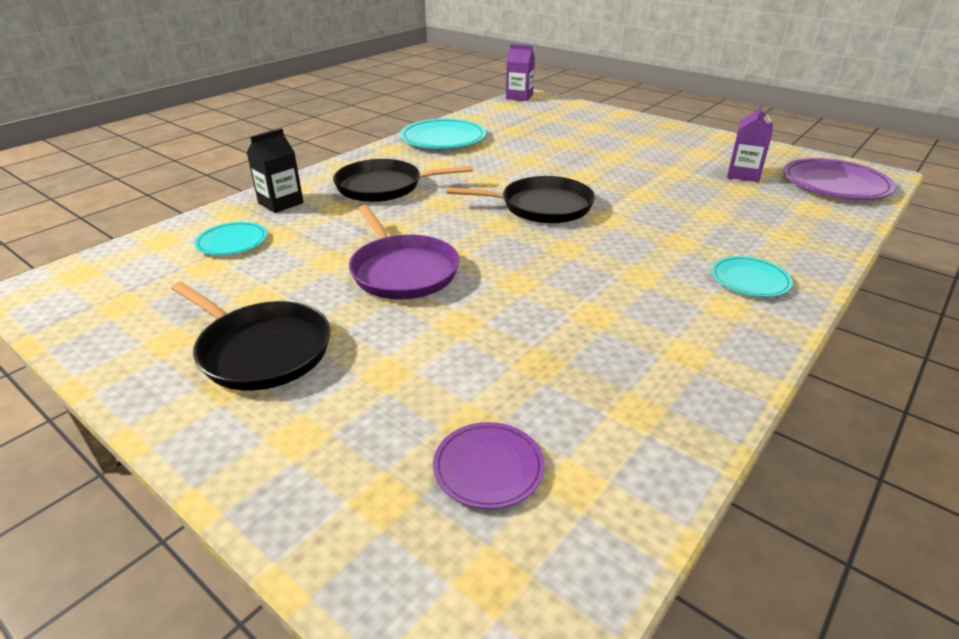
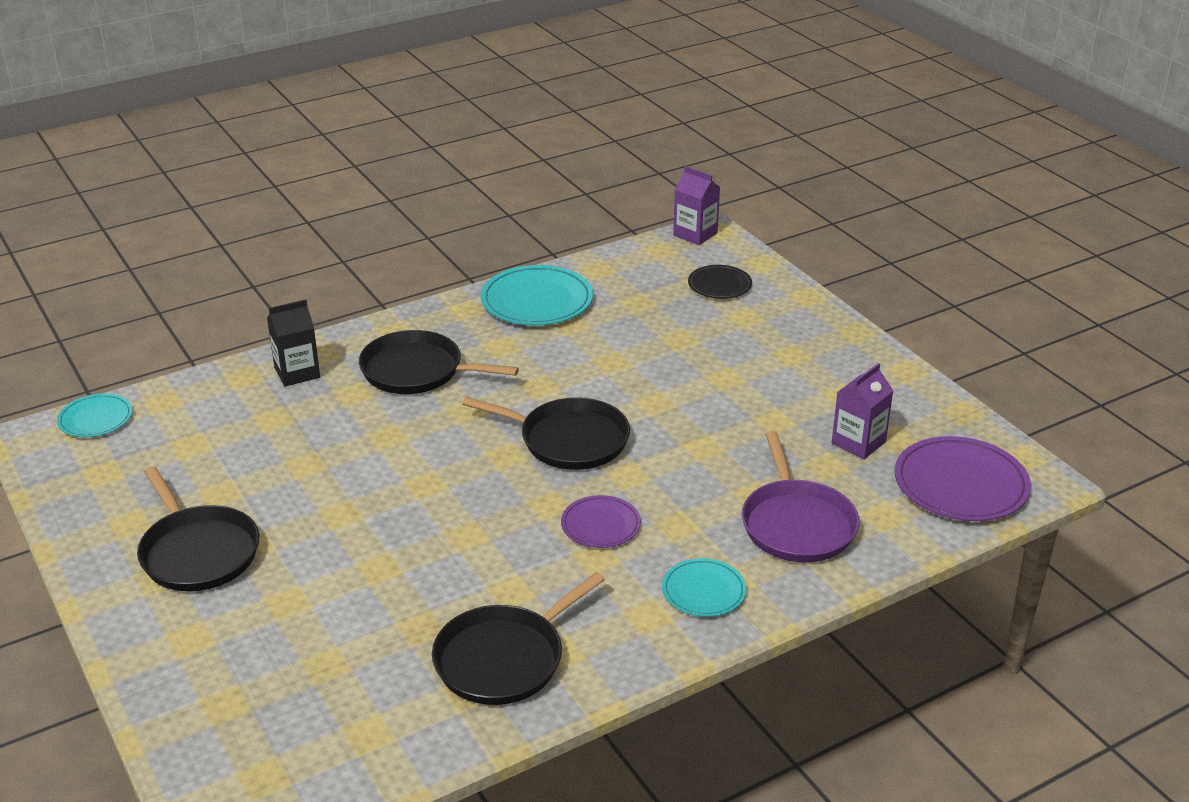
camera: 20 degrees right, 0 degrees up
(232, 242) = (226, 418): turquoise plate -> turquoise plate (95, 419)
(402, 271) = (366, 494): purple pan -> purple pan (797, 524)
(488, 467) = (314, 703): purple plate -> purple plate (600, 525)
(560, 115) = (719, 285): none -> black plate
(643, 371) = (504, 659): none -> black pan

